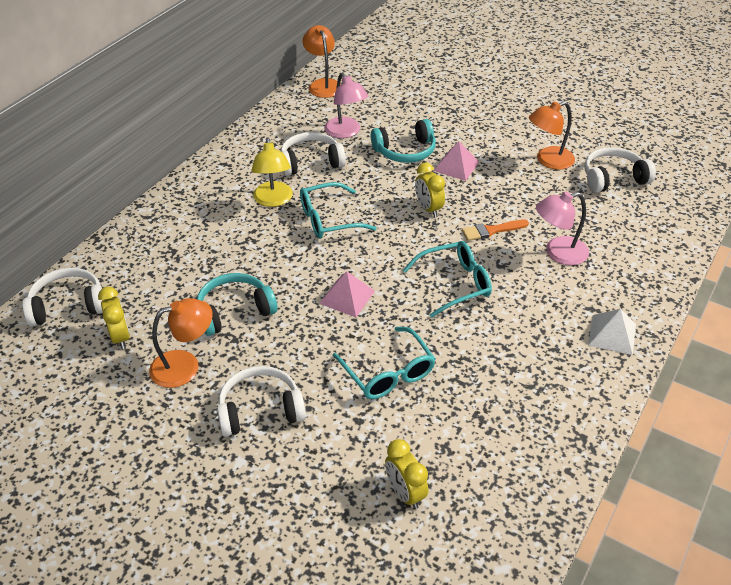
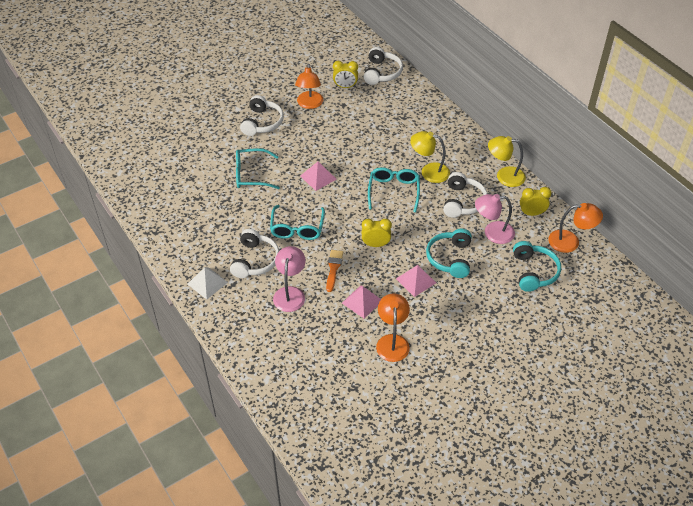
camera: 115 degrees right, 5 degrees up
(234, 311) = (337, 130): turquoise headphones -> turquoise headphones (534, 272)
(247, 143) = (504, 176): none -> yellow lamp
(405, 493) = (179, 155): yellow clock -> yellow clock (532, 213)
(518, 195) = (362, 301): none -> pink pyramid
(613, 178) = (347, 372): white headphones -> white headphones (255, 260)

